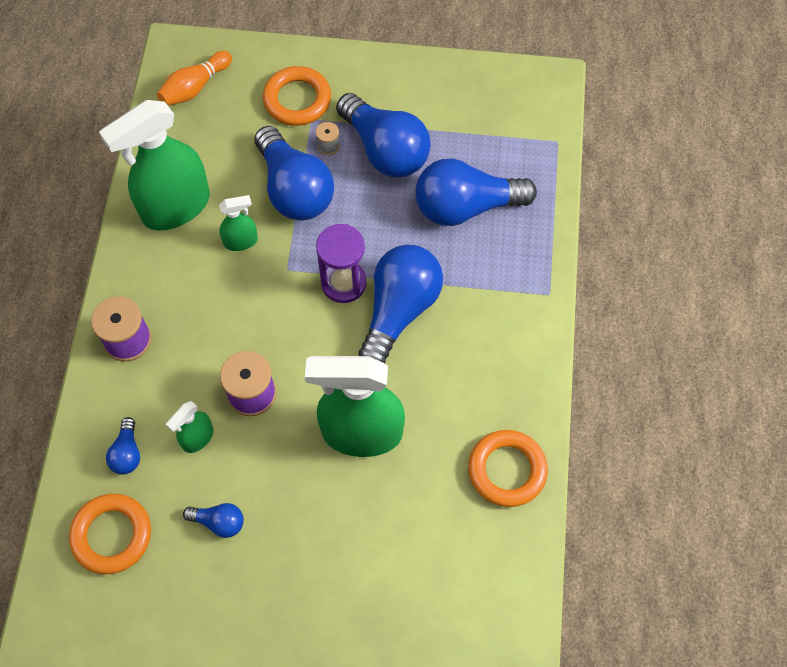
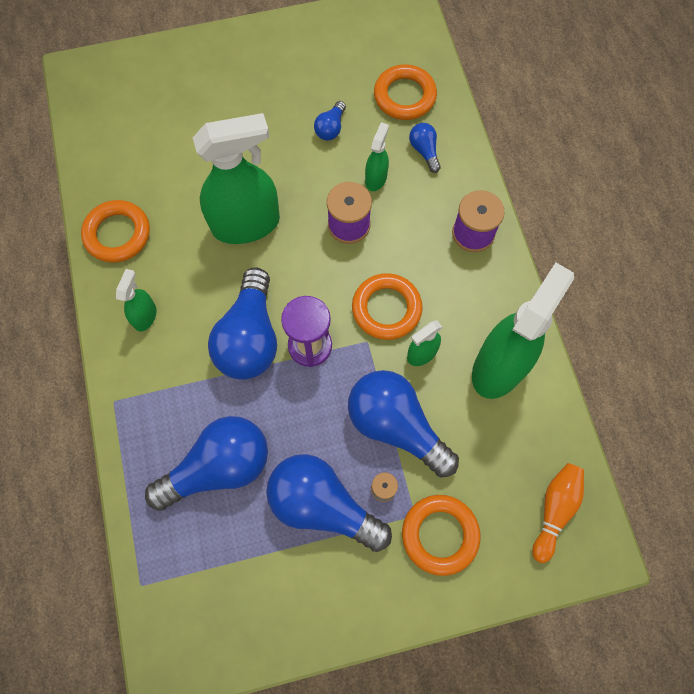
camera: 160 degrees right, 5 degrees up
(219, 522) = (330, 128): blue light bulb -> blue light bulb turned 60 degrees counterclockwise
(254, 293) = (386, 309): none -> orange ring
(498, 367) = (145, 316): none -> green spray bottle

